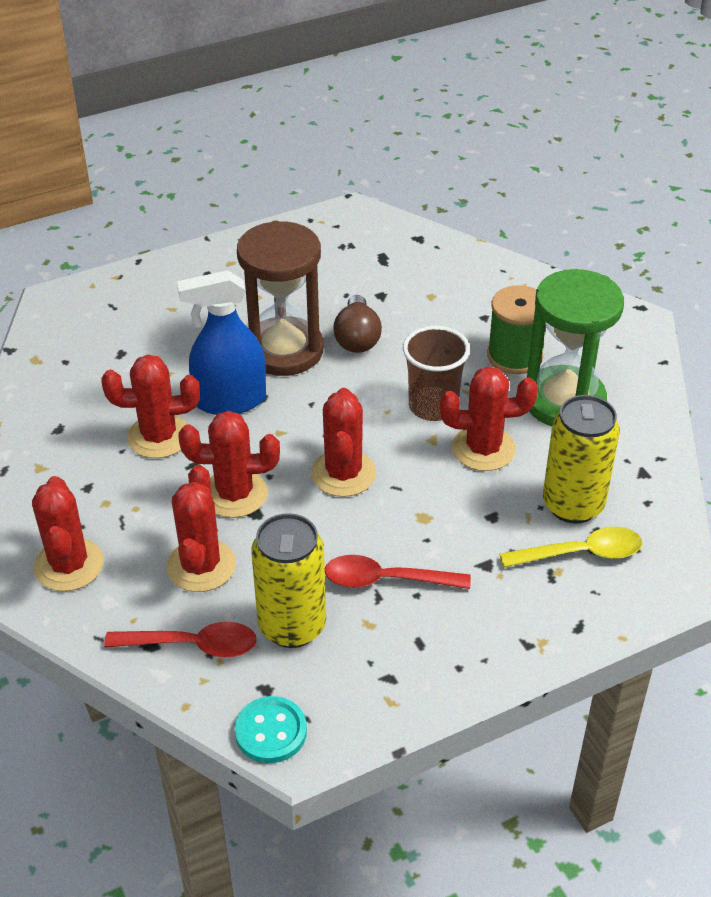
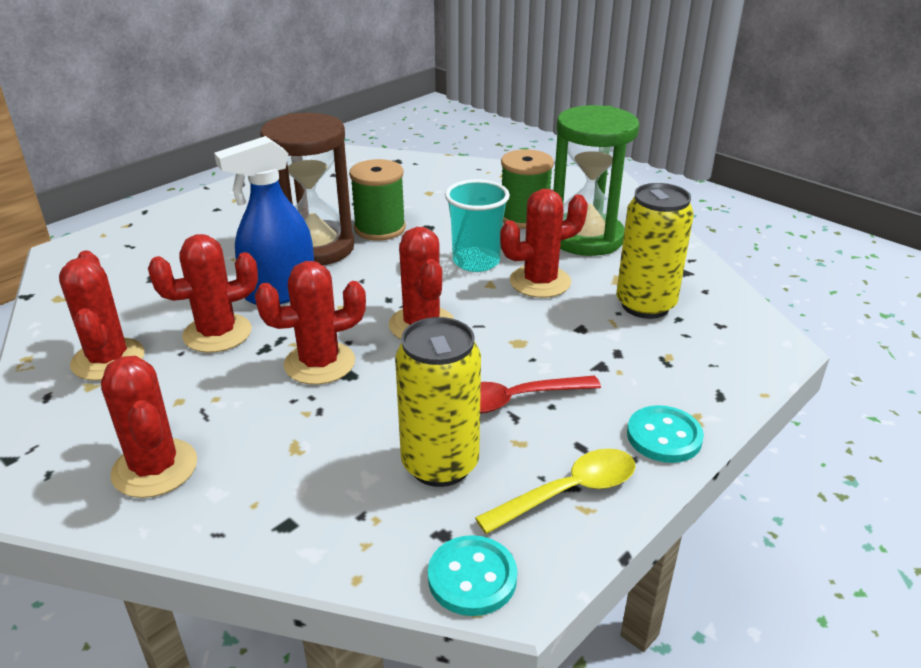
camera: 20 degrees left, 10 degrees down
(193, 645) = (337, 511): red spoon -> none
(201, 566) = (312, 433): red cactus -> red cactus (108, 359)
(357, 338) = (380, 228): brown light bulb -> green spool
(433, 406) = (476, 261): brown cup -> turquoise cup
(498, 654) = (664, 436): none -> turquoise button
(581, 553) = (679, 338): yellow spoon -> yellow spoon (569, 491)

